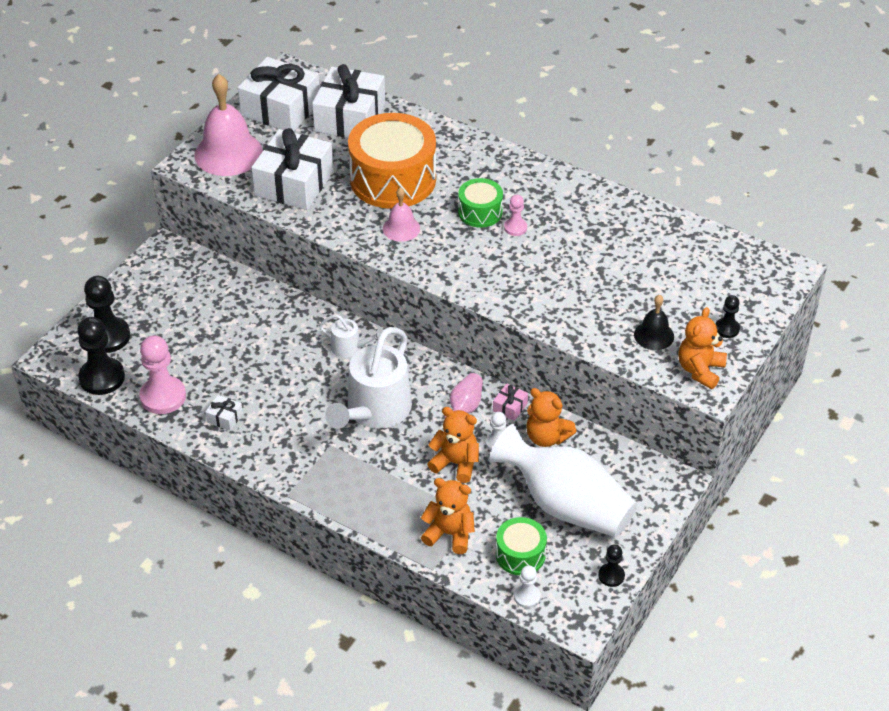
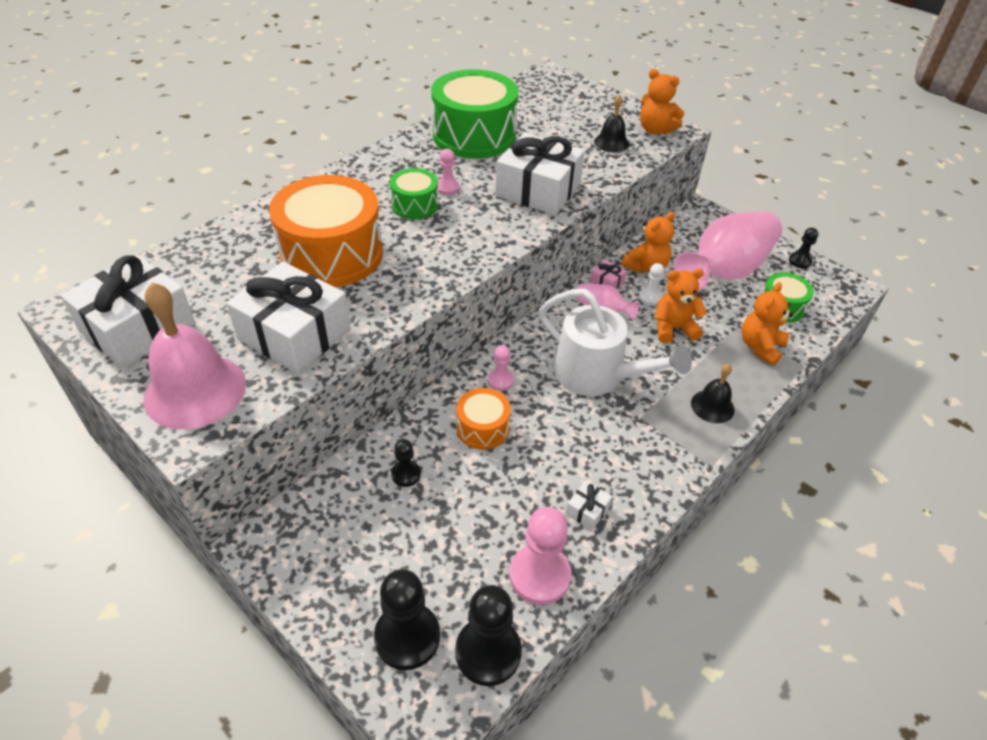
camera: 80 degrees left, 0 degrees up
(294, 344) = (482, 428): none -> orange drum
(350, 118) = (200, 271): white gift -> white gift (538, 190)
(350, 347) = (500, 380): white watering can -> pink pawn
(357, 495) = (712, 406): none -> black bell
(401, 228) = (416, 260): pink bell -> none
(456, 463) = (673, 328): orange teddy bear -> orange teddy bear turned 45 degrees clockwise
(527, 597) = (827, 311): white pawn -> none
(565, 505) = (725, 271): white vase -> pink vase
(617, 230) = (474, 135): none -> green drum
(727, 329) = (610, 110): black pawn -> black pawn (406, 474)

